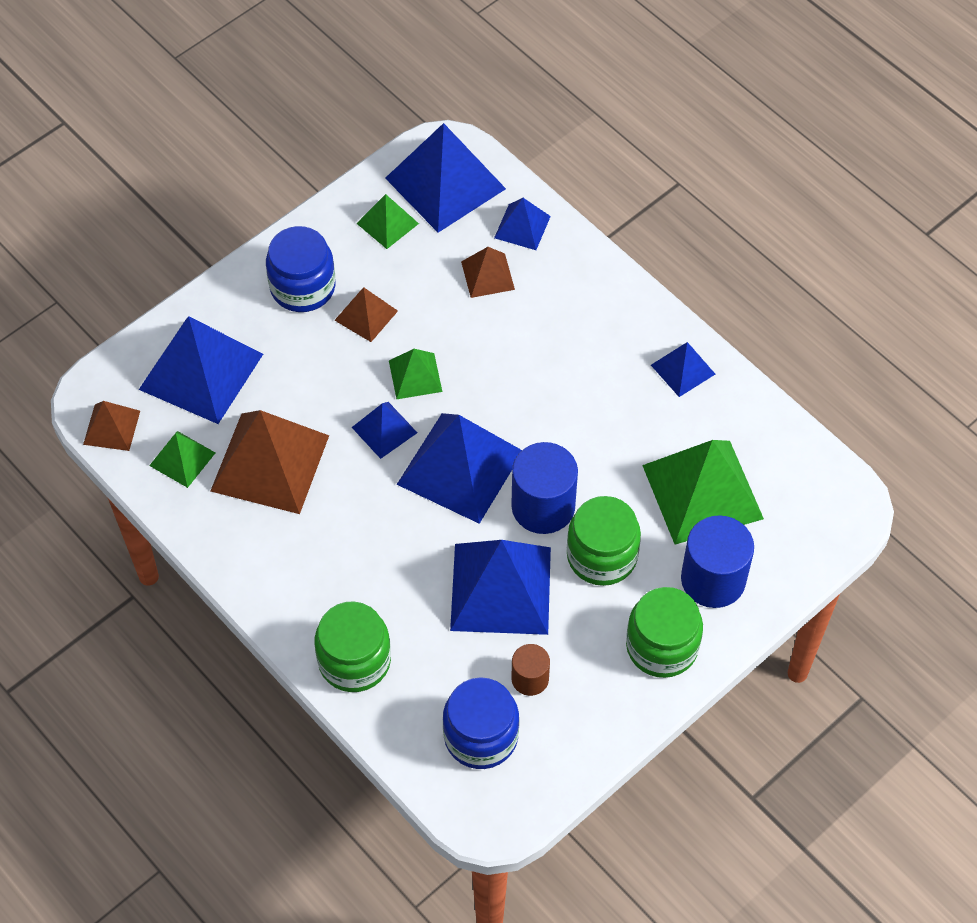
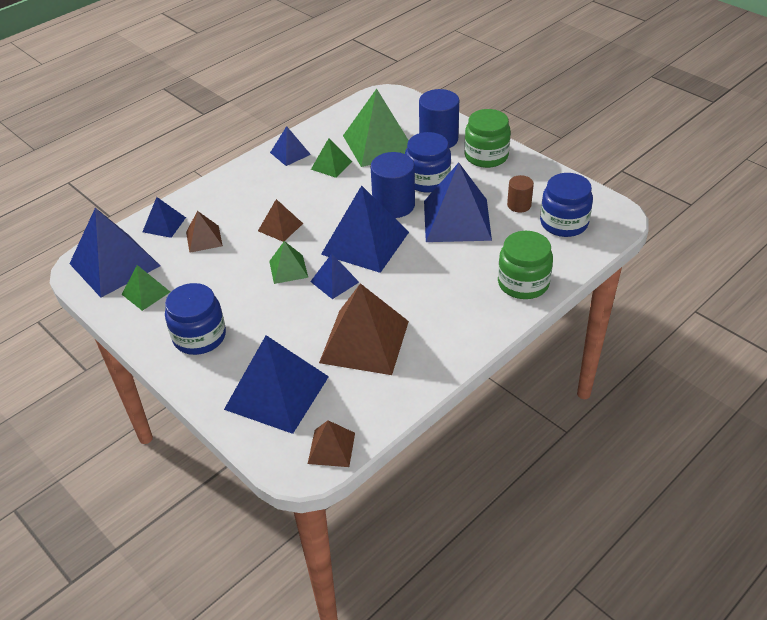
camera: 90 degrees left, 15 degrees down
(182, 459) = (362, 396): green pyramid -> green pyramid (331, 165)
(366, 315) = (231, 298): brown pyramid -> brown pyramid (280, 227)
(602, 556) = (427, 180): green jar -> blue jar

